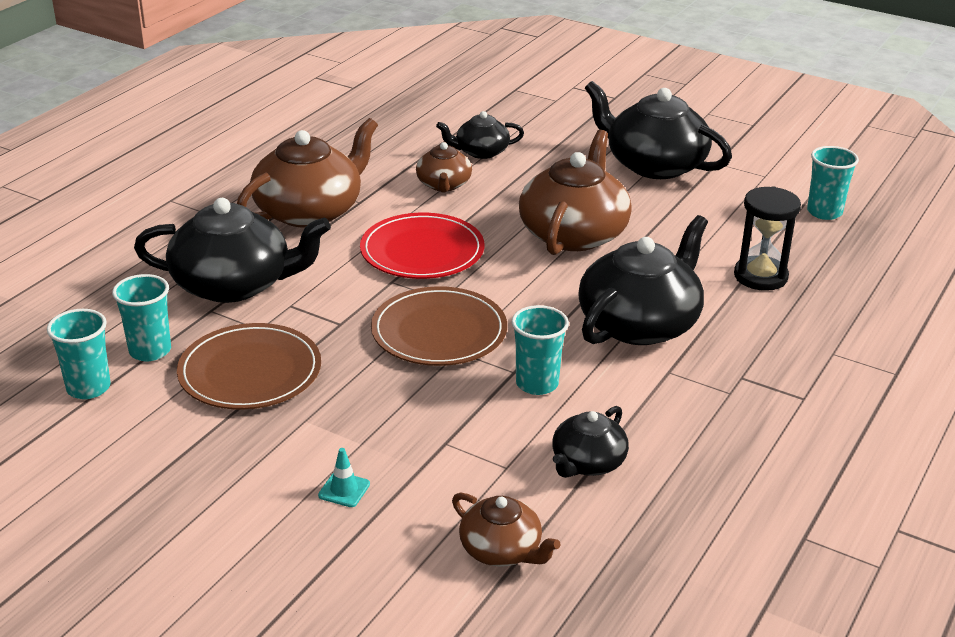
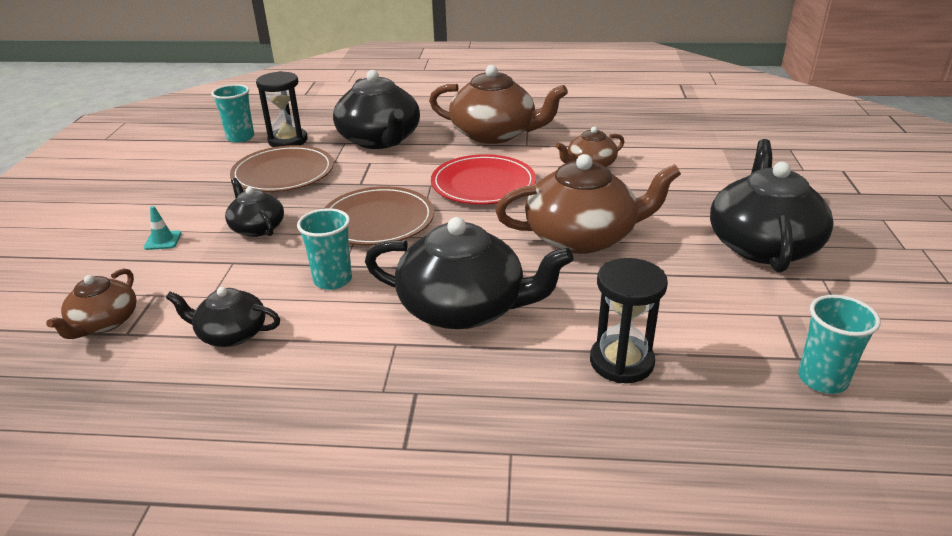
camera: 65 degrees right, 0 degrees up
(150, 351) = (288, 140): turquoise cup -> black hourglass
(481, 152) = (662, 164): black teapot -> black teapot (257, 227)

